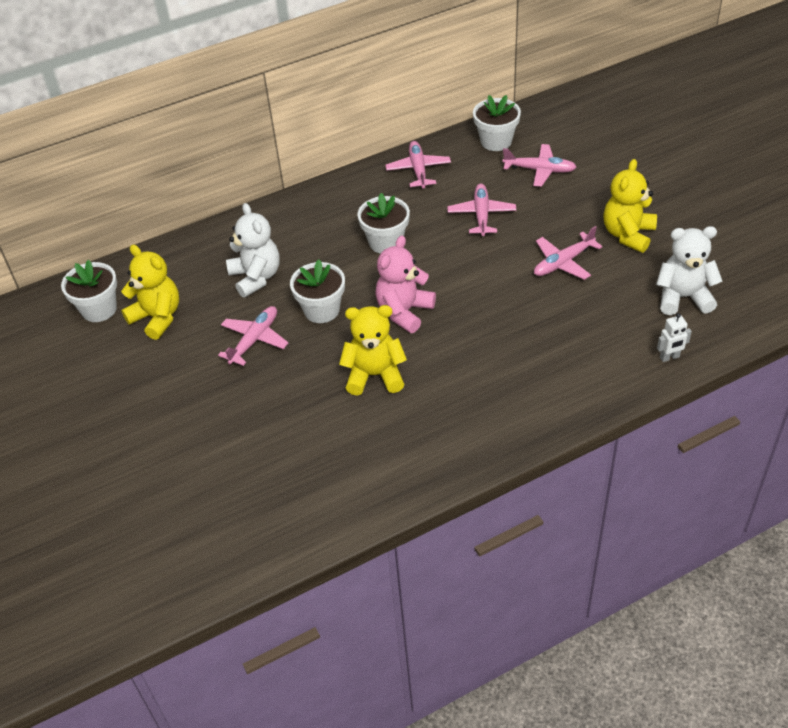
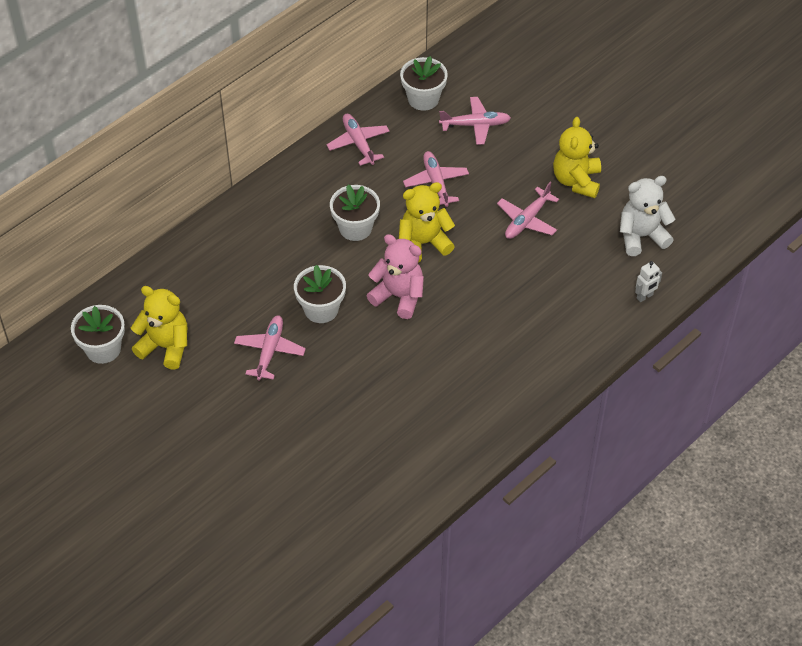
camera: 20 degrees left, 5 degrees up
(256, 277) = (244, 287): white teddy bear -> none
(375, 375) = (394, 364): yellow teddy bear -> yellow teddy bear (424, 243)
(404, 311) = (399, 296): pink teddy bear -> pink teddy bear turned 105 degrees clockwise

